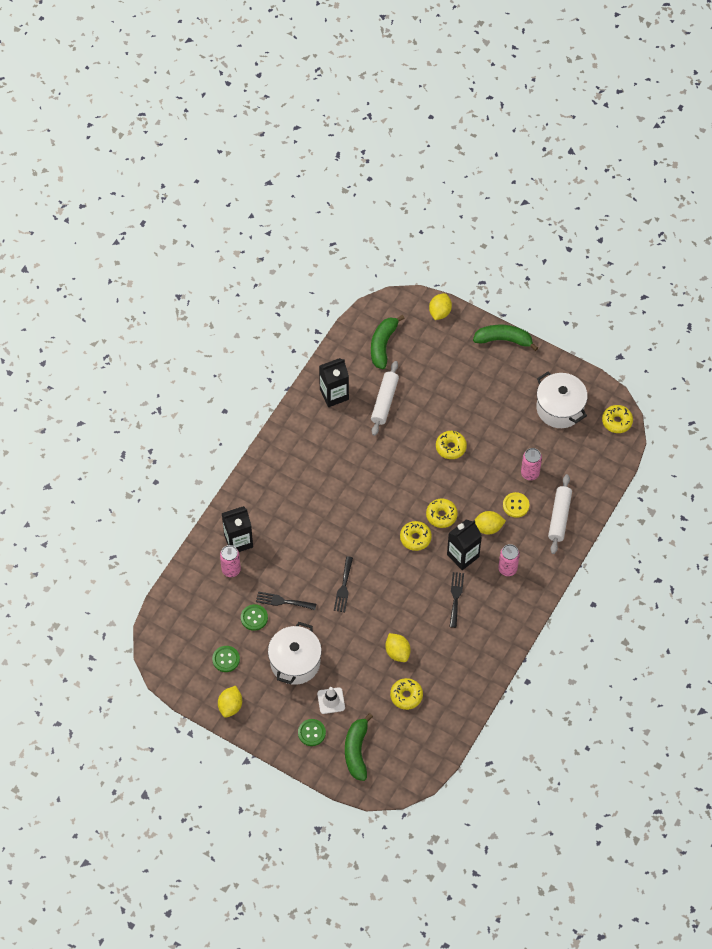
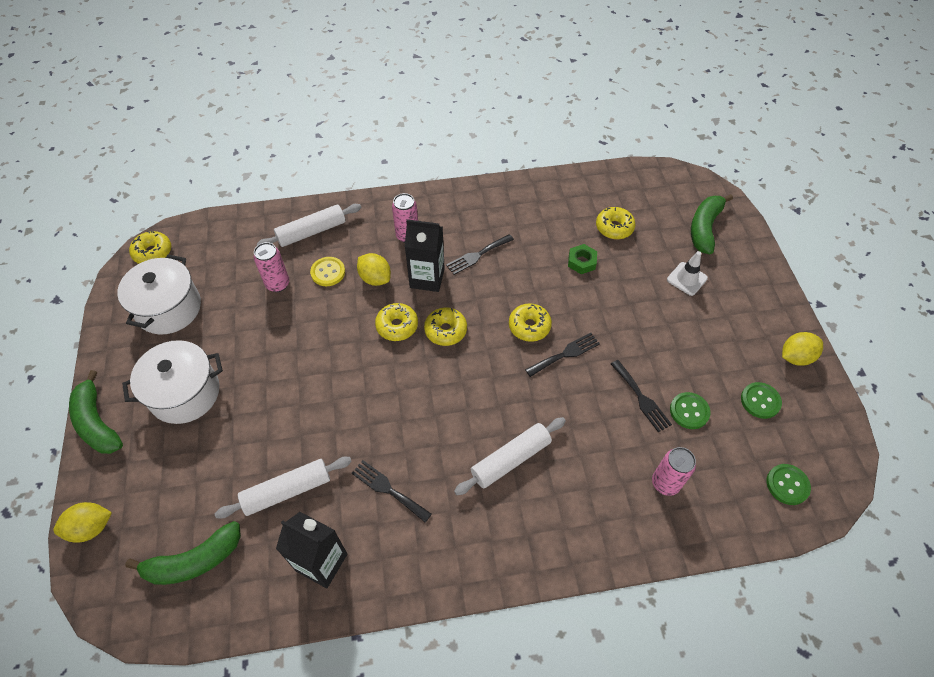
camera: 130 degrees left, 5 degrees down
(238, 541) = (624, 506): black carton -> none
(295, 662) = (688, 336): white pot -> white pot (185, 393)
(309, 510) = (510, 459): none -> white rolling pin
(311, 733) = (732, 271): green button -> green button (787, 485)
(344, 445) = (388, 489): none -> black fork
(356, 751) = (704, 228): green banana -> green banana turned 150 degrees clockwise
(397, 652) = (581, 262): yellow lemon -> green nut
(450, 447) = (301, 374): yellow donut -> yellow donut (529, 326)

